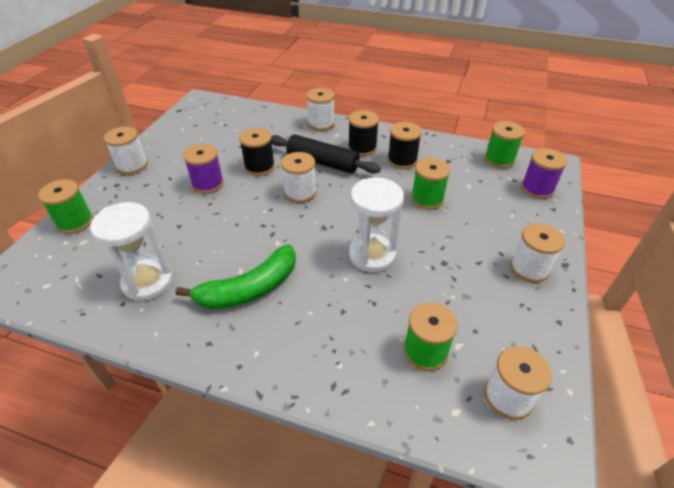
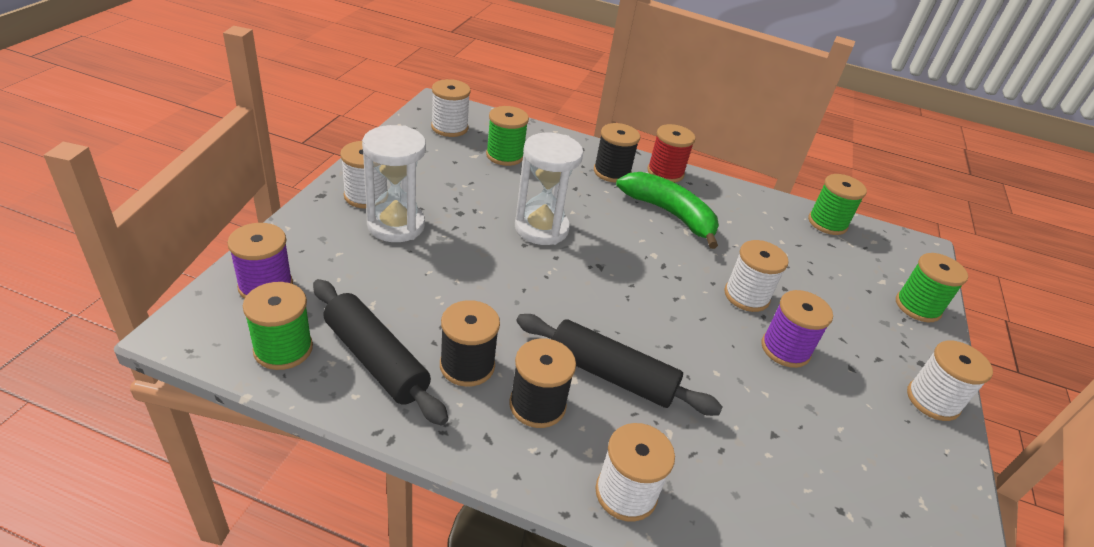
camera: 175 degrees right, 5 degrees down
(148, 282) = (775, 232): white hourglass -> white hourglass (396, 225)
(234, 356) = (665, 172): none -> red spool
(249, 289) = (670, 214): green banana -> green banana turned 75 degrees clockwise
(259, 167) = (718, 376): black spool -> black spool (612, 172)
(300, 192) = (640, 319): white spool -> white spool (746, 296)
(427, 199) = (450, 288): green spool -> green spool (827, 223)
(450, 159) = (376, 360): none -> black rolling pin

